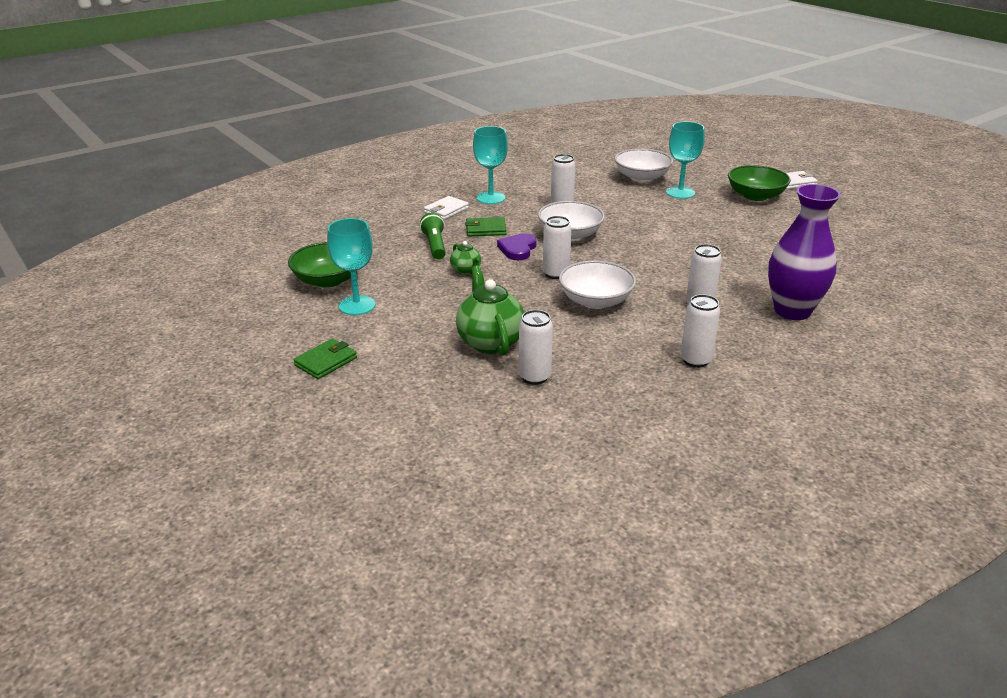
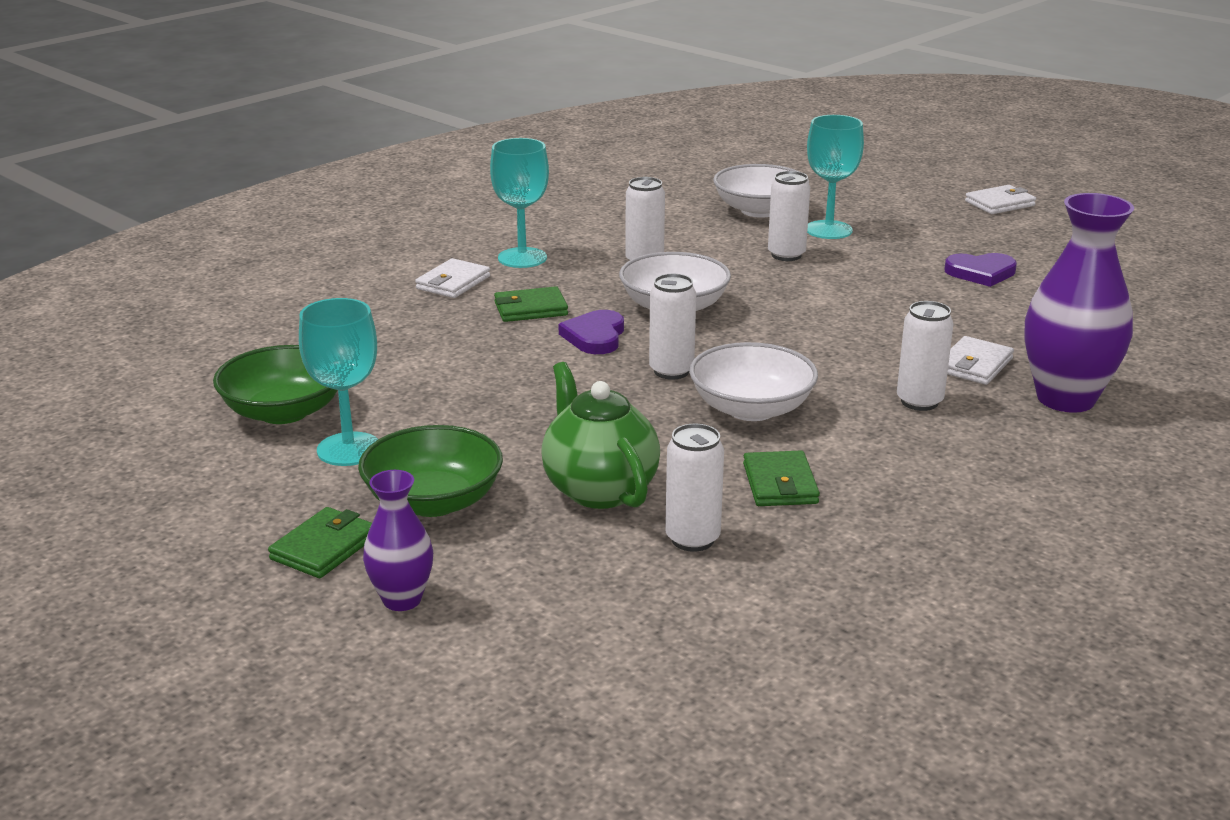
camera: 10 degrees left, 5 degrees down
(359, 396) = (402, 599): none -> purple vase
(435, 245) = (452, 341): green flashlight -> none
(466, 271) = (520, 378): green teapot -> none
(597, 348) = (780, 484): none -> green wallet
(695, 360) = (943, 488): white can -> white can (786, 255)
(742, 285) = (974, 365): none -> white wallet
(755, 196) = (947, 227): green bowl -> green bowl (433, 501)
(766, 226) = (981, 273): none -> purple heart

